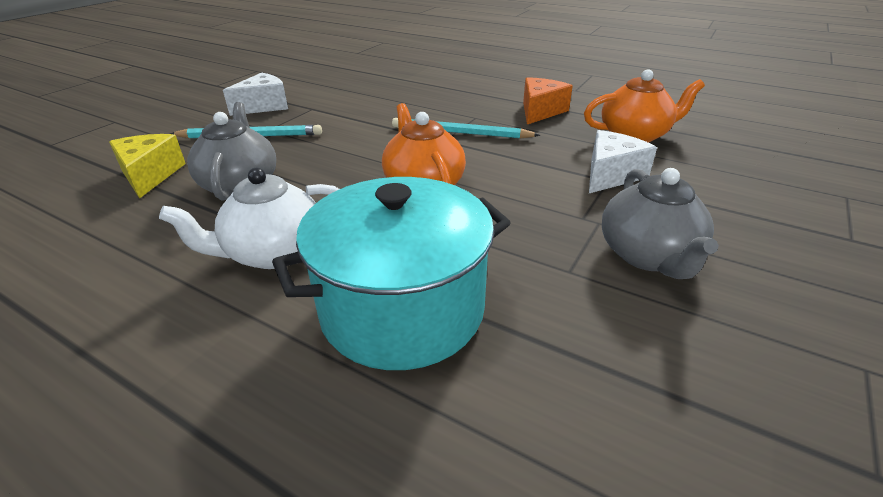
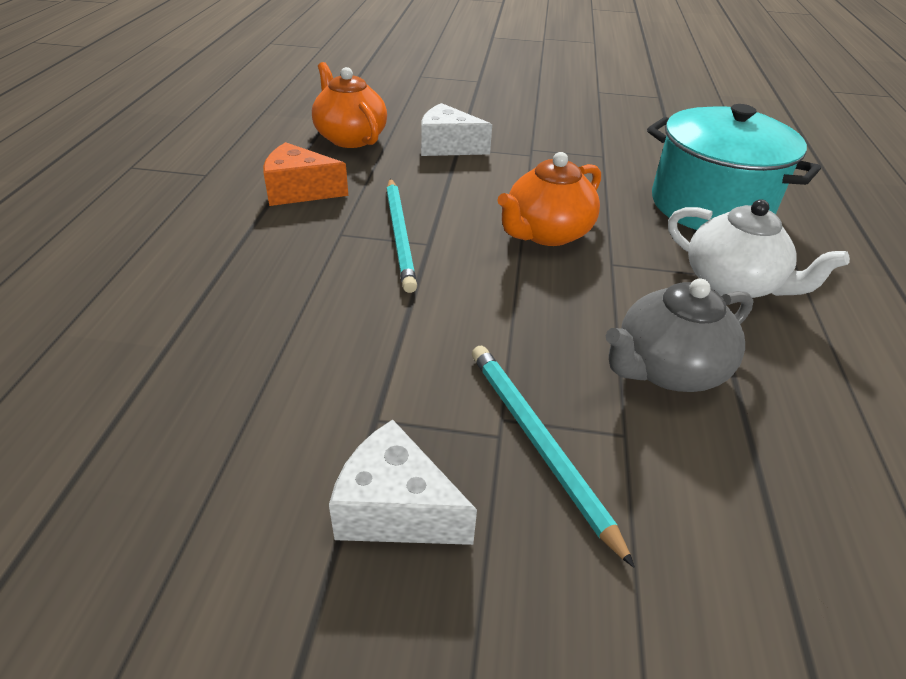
camera: 115 degrees left, 5 degrees up
(150, 175) = (744, 492): yellow cheese -> none
(648, 255) = (558, 133): grey teapot -> none

